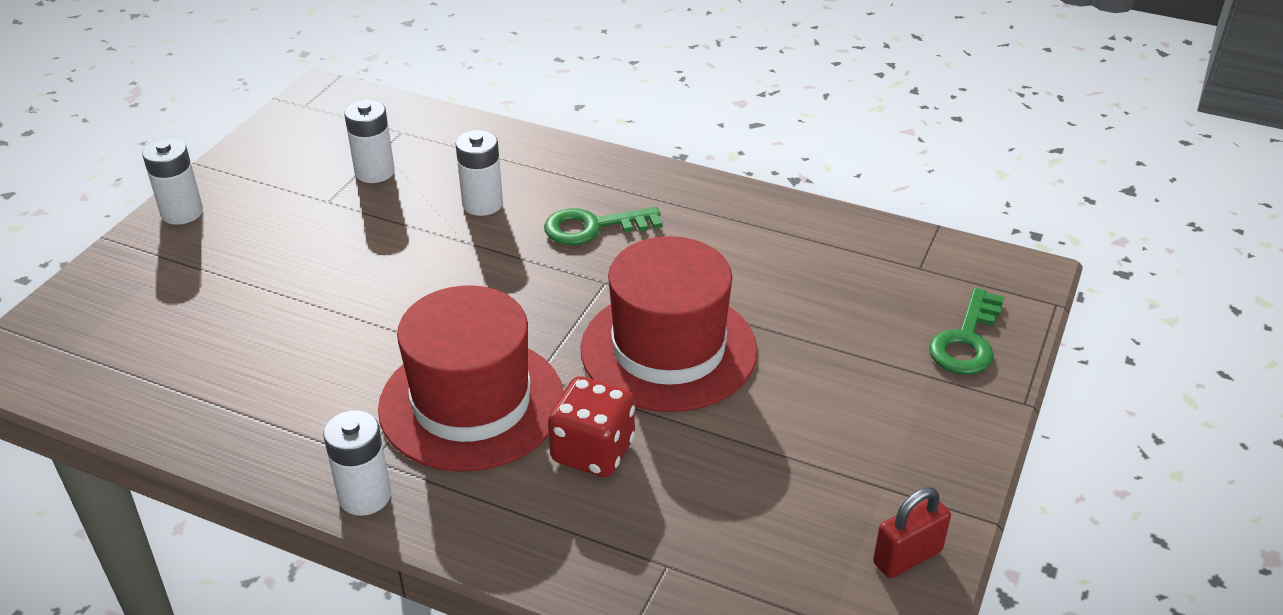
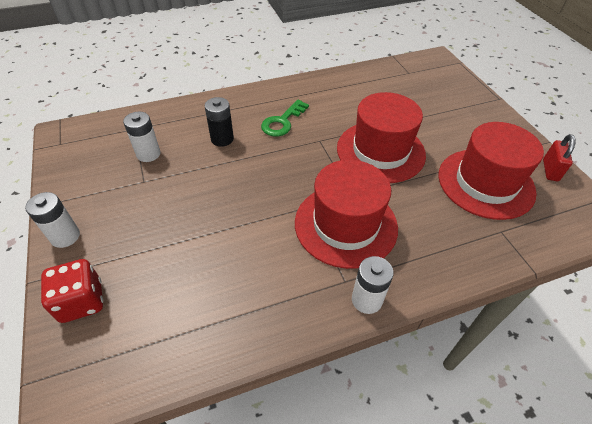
camera: 45 degrees left, 10 degrees up
(482, 204) = (222, 139): white battery -> black battery
(593, 451) = (416, 209): red dice -> red dice (82, 301)
(757, 495) = (485, 183): none -> red hat
(966, 341) = (457, 88): green key -> none

